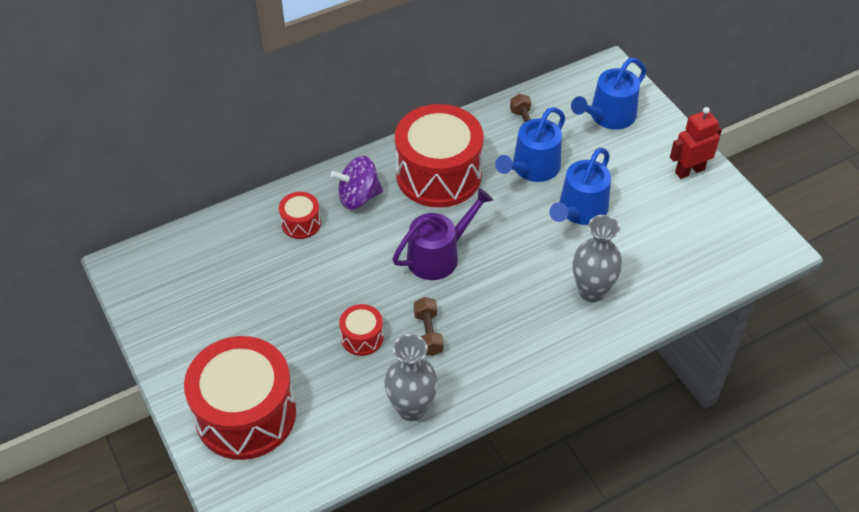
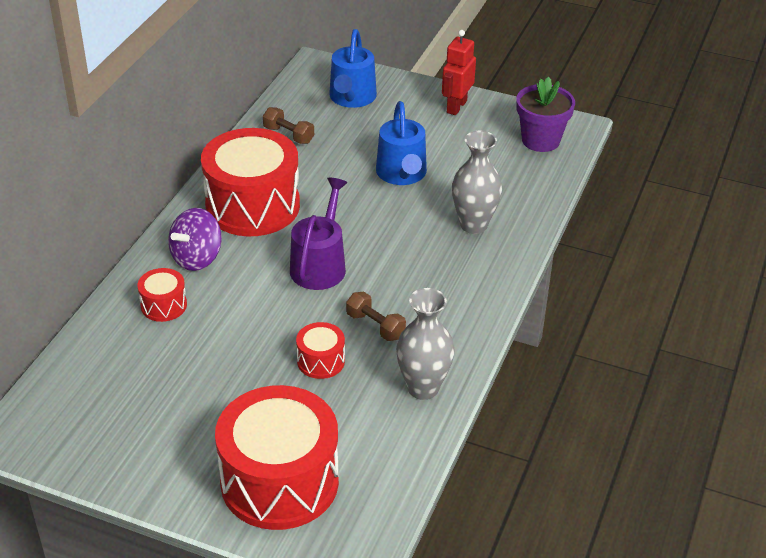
camera: 40 degrees left, 10 degrees down
(532, 168) = (329, 163): blue watering can -> none
(731, 244) = (540, 140): none -> purple flower pot

